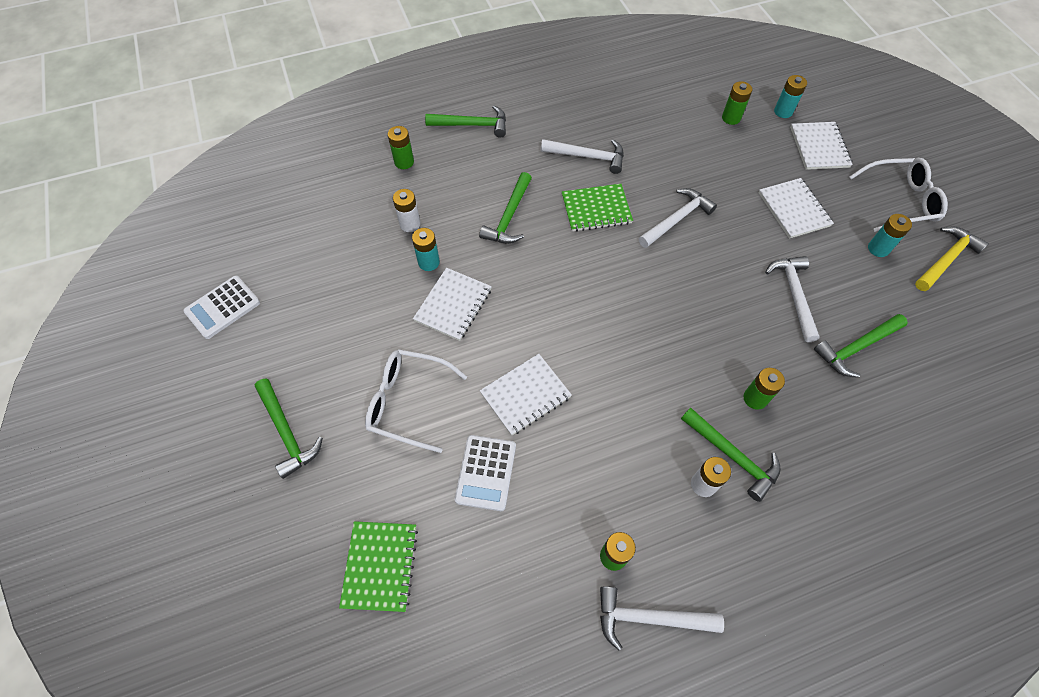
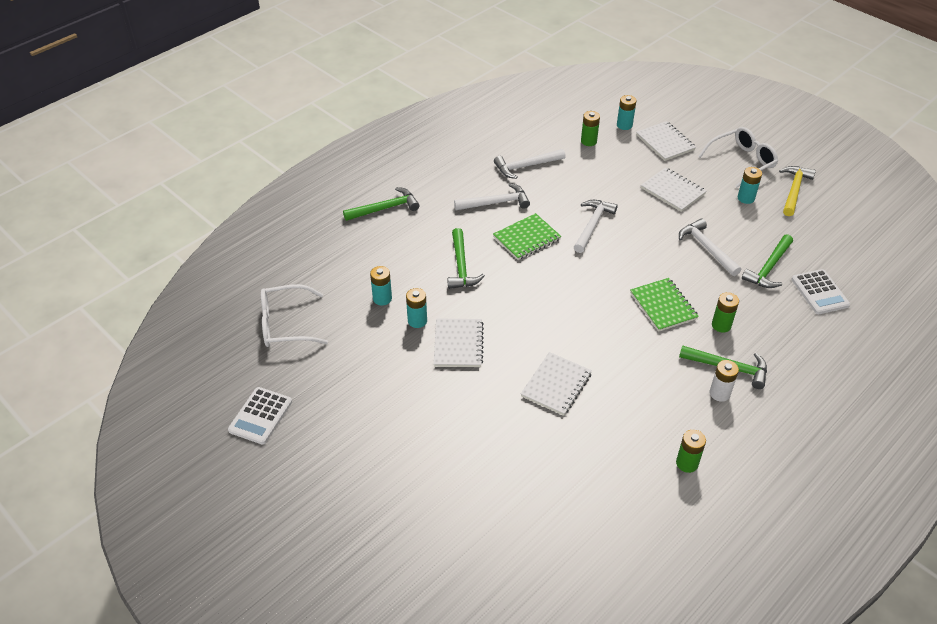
camera: 25 degrees left, 15 degrees down
(287, 432) = (383, 484): green hammer -> none
(380, 566) = (522, 541): green notebook -> green notebook (663, 306)
(404, 162) = (345, 254): green battery -> none
(407, 402) = (468, 424): white glasses -> white glasses (285, 324)
(410, 224) = (382, 298): white battery -> turquoise battery
(486, 472) = (560, 448): white calculator -> white calculator (819, 292)
(649, 617) = (735, 490): white hammer -> white hammer (526, 166)

